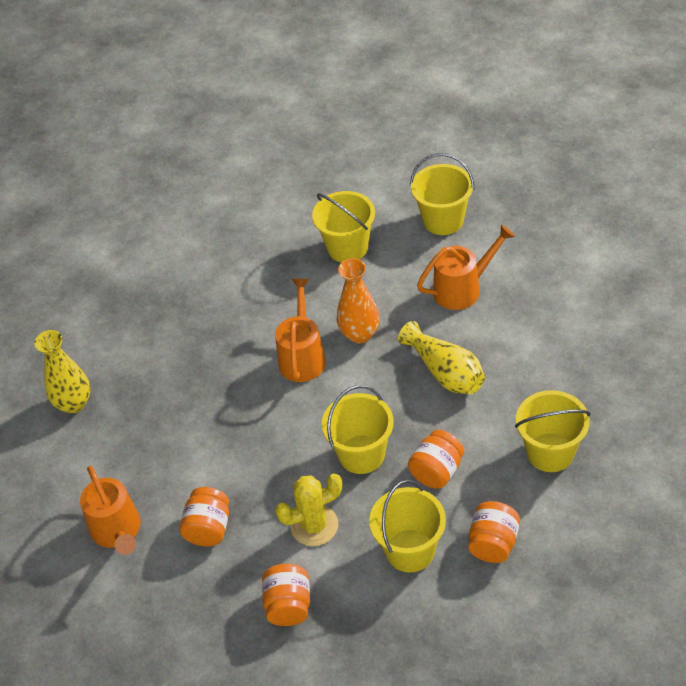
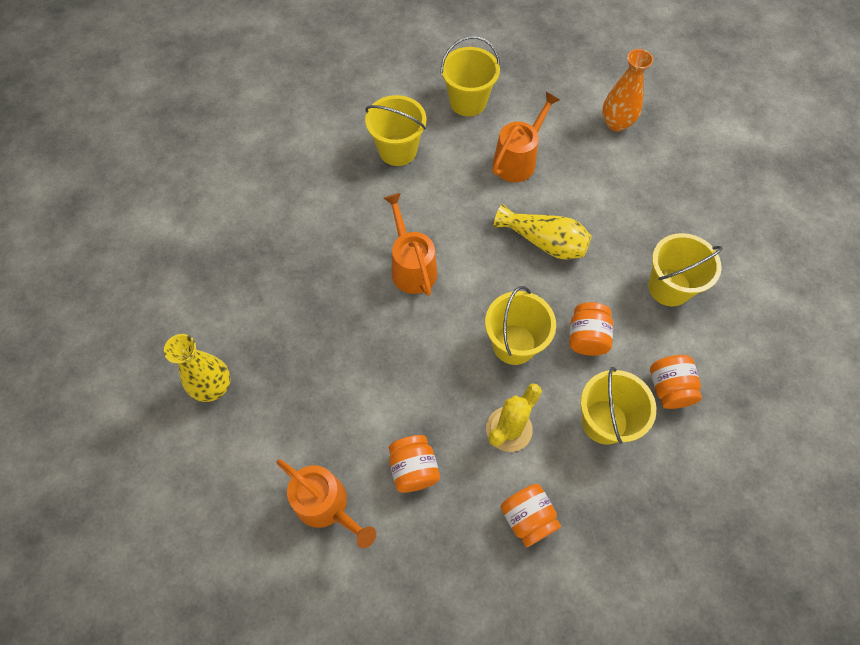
camera: 30 degrees left, 15 degrees up
(359, 334) = (451, 229): orange vase -> orange vase (616, 123)

